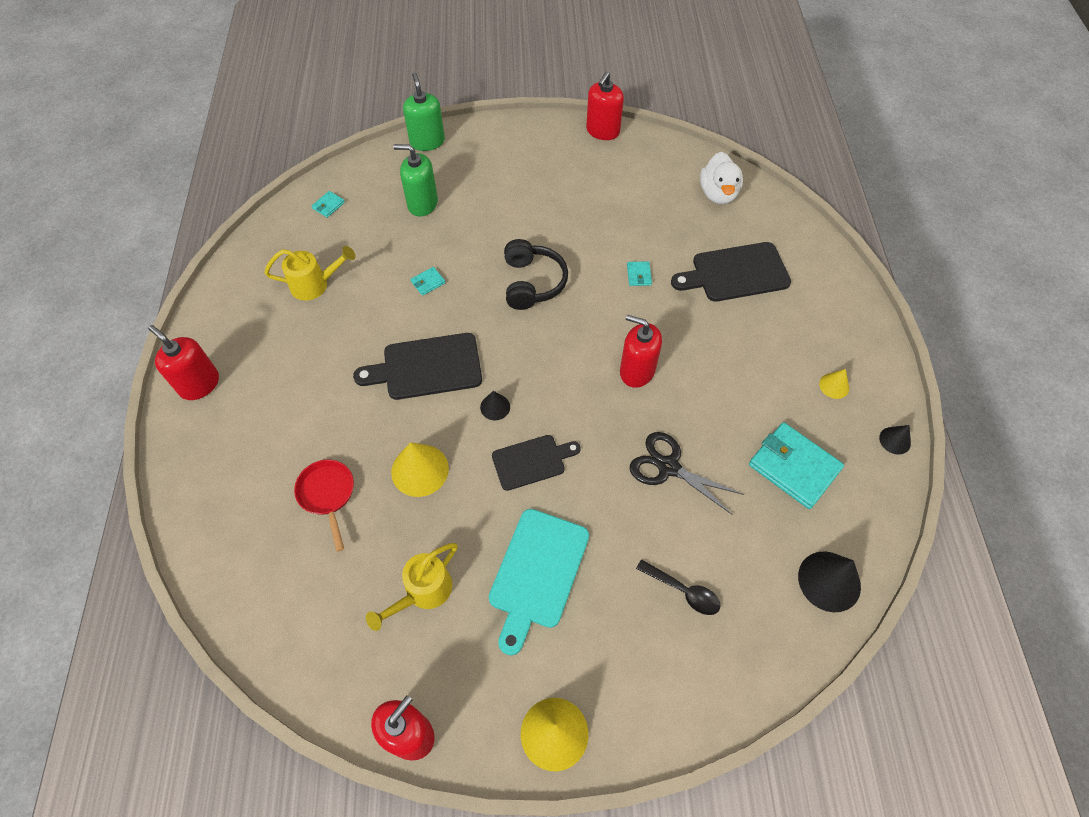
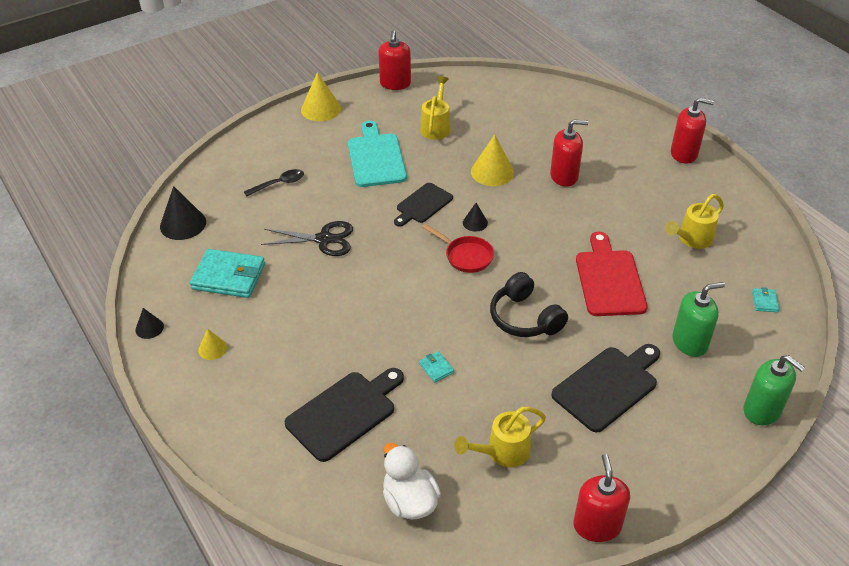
camera: 150 degrees right, 15 degrees down
(327, 495) = (535, 140): red pan -> red pan (466, 256)
(427, 367) = (547, 224): black cutting board -> black cutting board (608, 386)
(428, 282) = (609, 279): turquoise wallet -> red cutting board
(631, 194) = (502, 452): none -> yellow watering can
(637, 371) = (386, 289): red soap dispenser -> red soap dispenser (564, 176)
(683, 591) = (279, 184): black spoon -> black spoon turned 150 degrees clockwise

